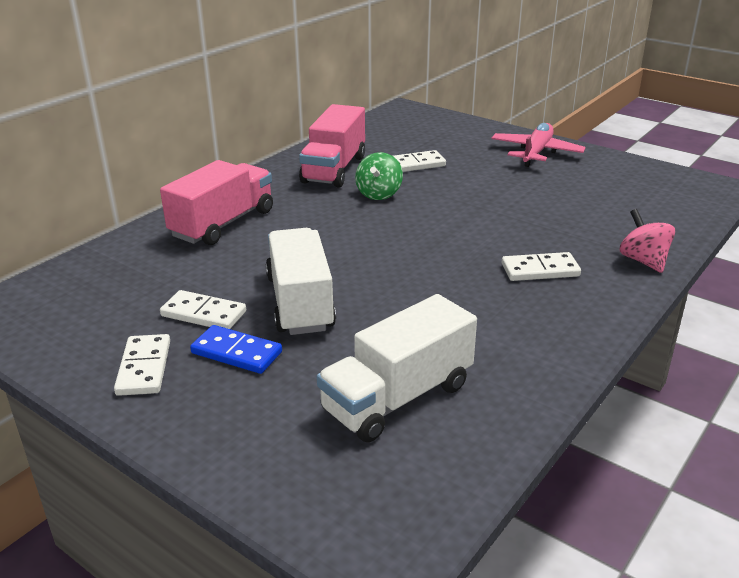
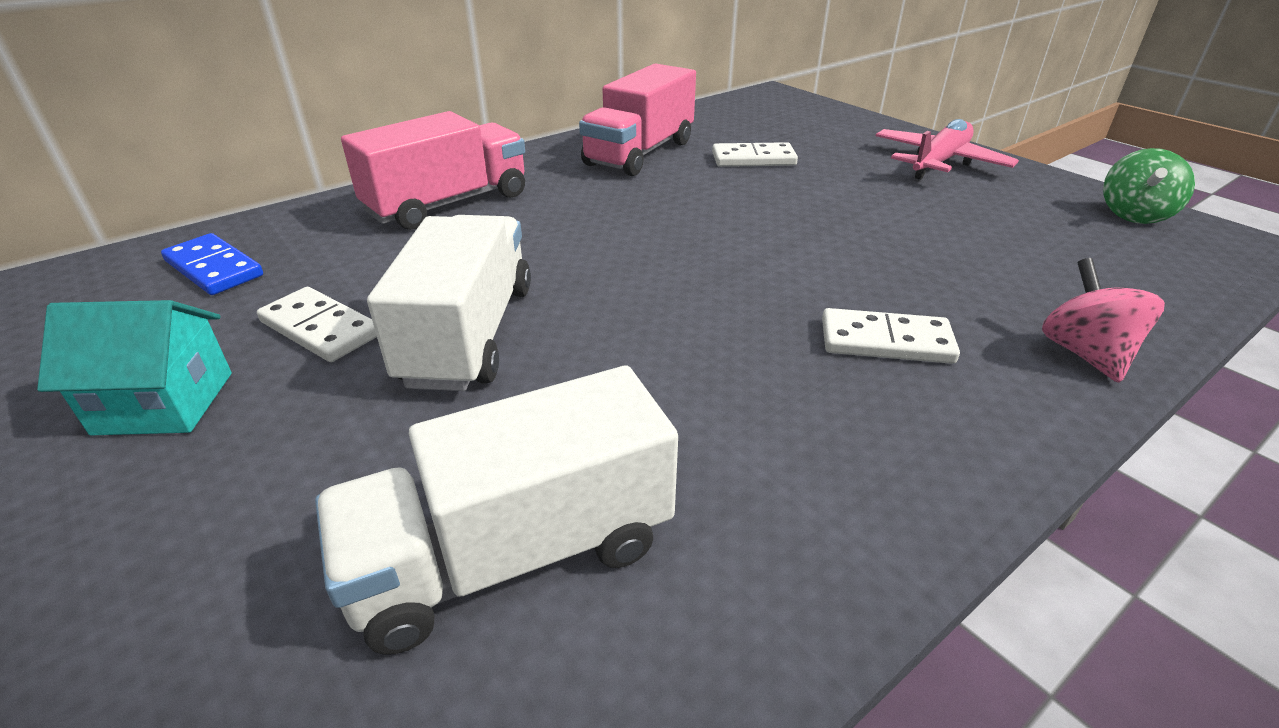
camera: 15 degrees right, 5 degrees up
(144, 368) = (164, 403): white domino -> turquoise house
(237, 352) = (315, 403): blue domino -> blue domino (214, 268)
(379, 194) = (682, 191): green spinning top -> green spinning top (1134, 215)

